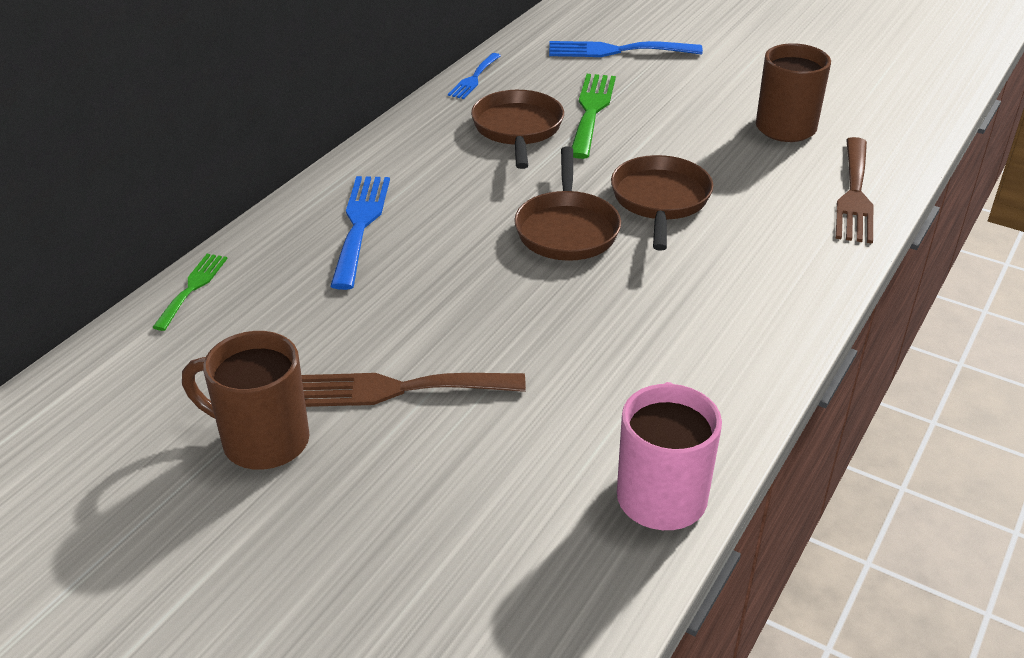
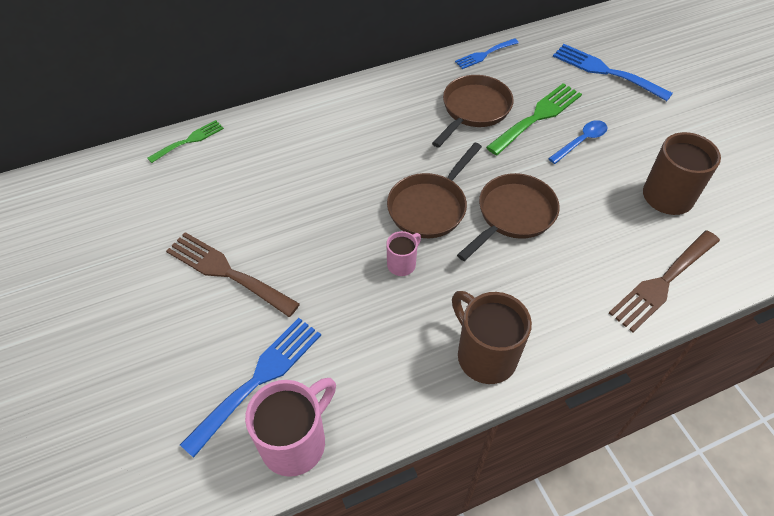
camera: 35 degrees right, 15 degrees up
(262, 441) = (132, 265): brown mug -> brown mug (484, 355)
(360, 225) = (313, 140): blue fork -> blue fork (259, 379)
(594, 290) = (402, 264): none -> pink mug
(658, 115) = (581, 141): none -> blue spoon

